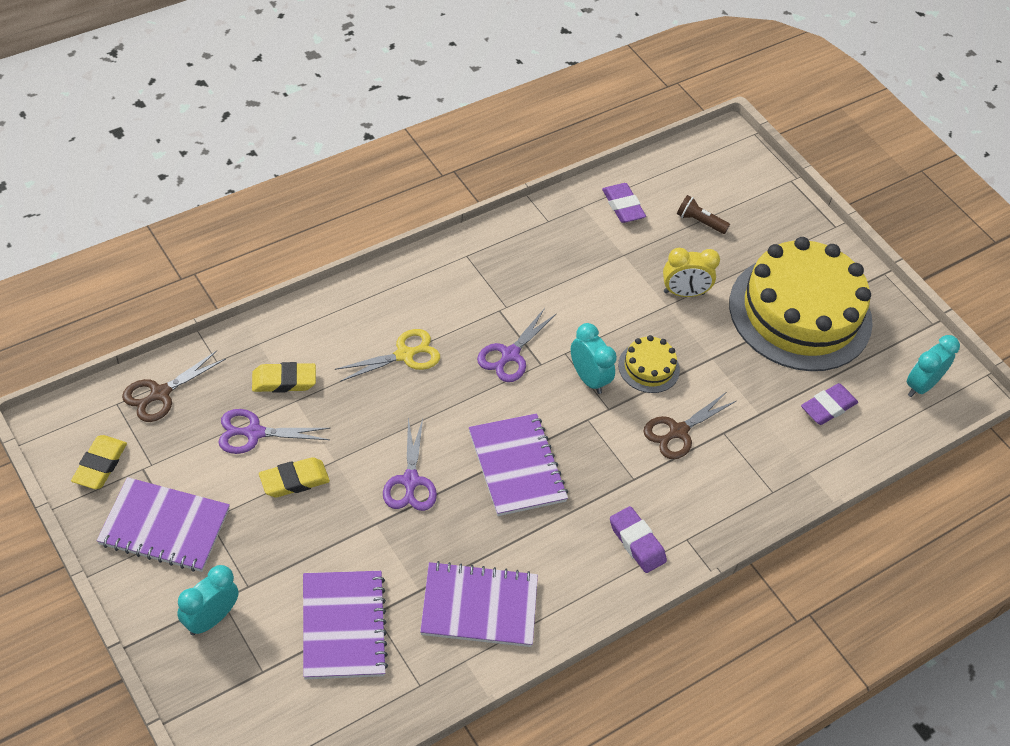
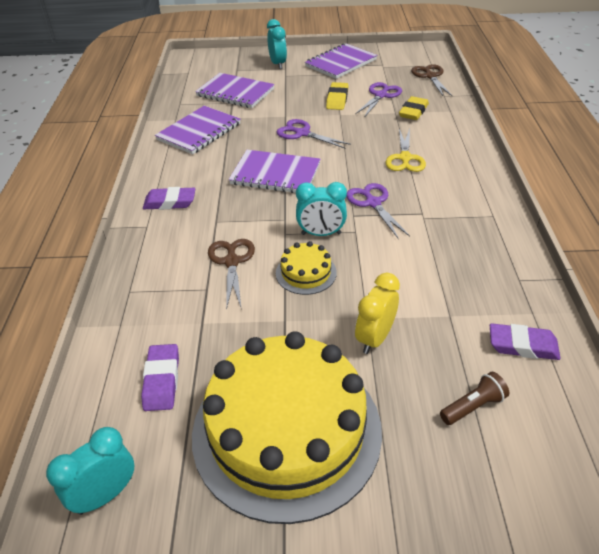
camera: 130 degrees right, 10 degrees down
(100, 465) = (393, 55): yellow eraser -> none
(920, 386) = (105, 494): turquoise clock -> turquoise clock turned 120 degrees counterclockwise

